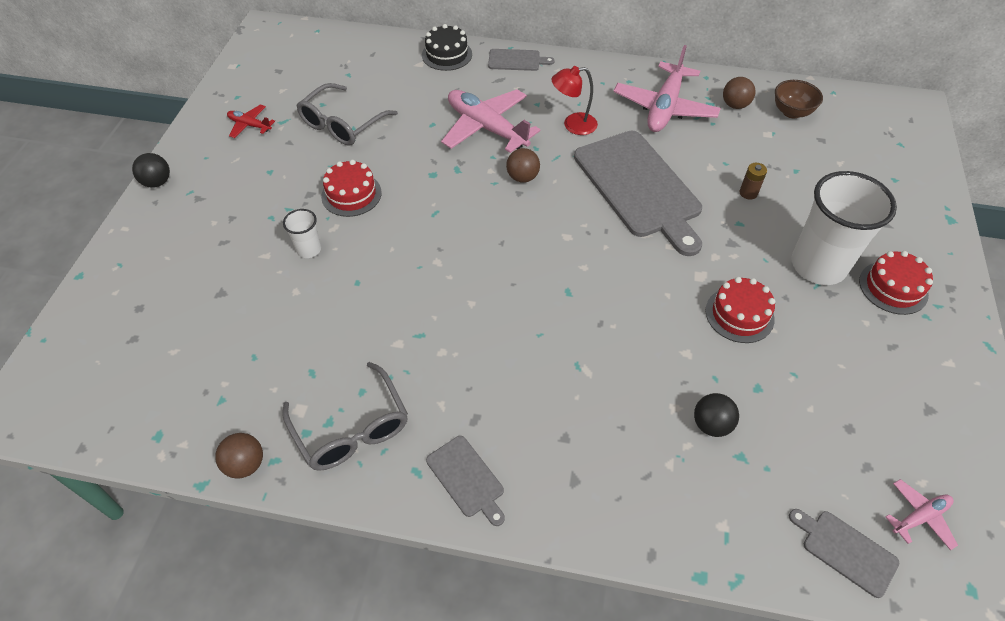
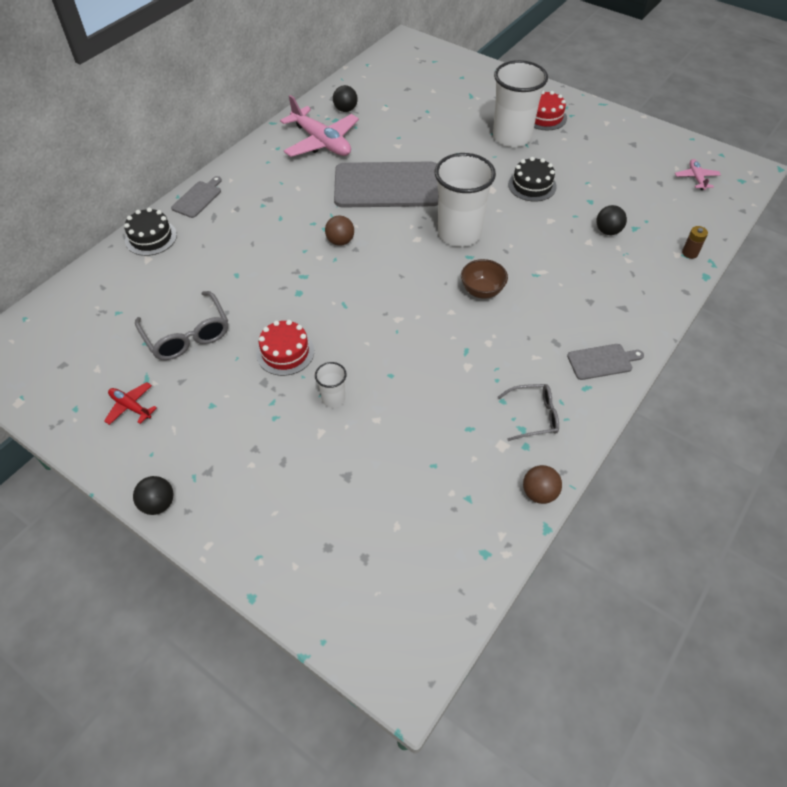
camera: 65 degrees left, 0 degrees up
(250, 125) = (131, 407): red plane -> red plane turned 75 degrees clockwise
(351, 428) = (534, 416): grey glasses -> grey glasses, size x0.66
(486, 128) = (268, 243): pink plane -> none
(573, 125) = (303, 194): red lamp -> none
(600, 270) = (459, 234): none -> white cup
(735, 105) = (345, 110): brown ball -> black ball
(739, 314) = (532, 185): red cake -> black cake
(748, 193) = (433, 139): brown battery -> brown battery (690, 253)
(791, 112) = (372, 89): brown bowl -> brown bowl (482, 291)
(845, 550) = (707, 213): grey cutting board -> none

